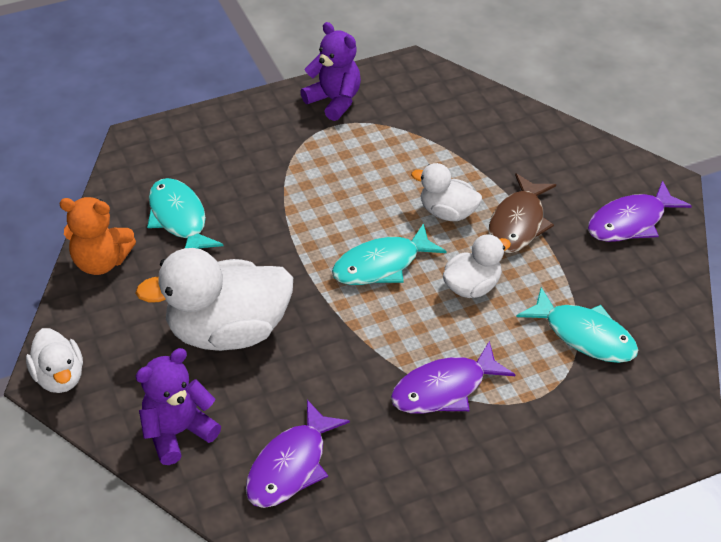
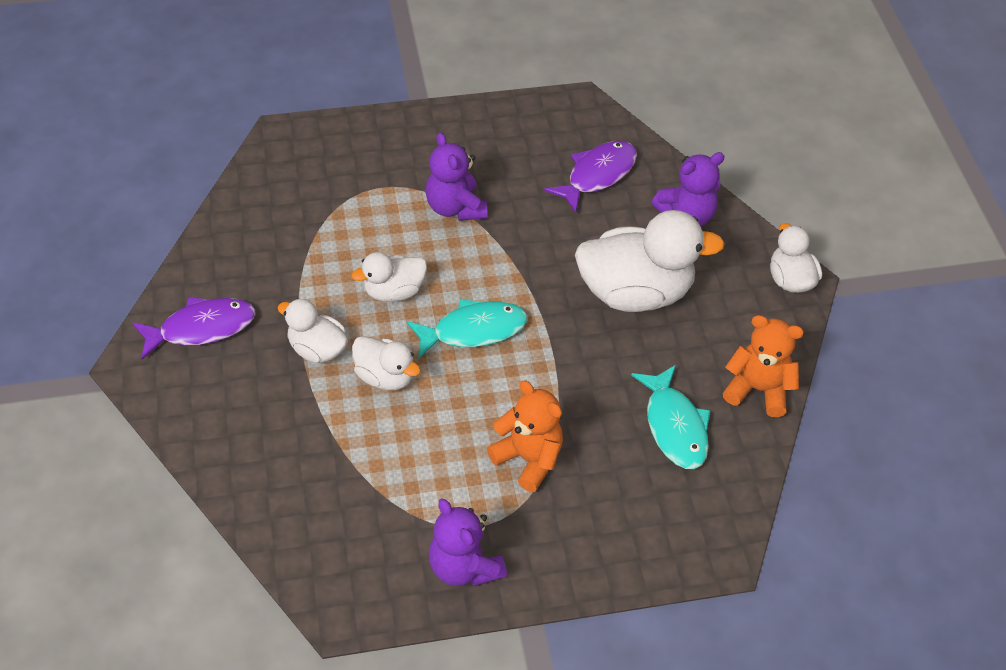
camera: 170 degrees left, 5 degrees up
(303, 174) = (528, 459): none -> orange teddy bear
(444, 389) = (455, 207): purple fish -> purple teddy bear
(518, 223) = (317, 349): brown fish -> white duck
(584, 335) = (313, 228): turquoise fish -> none

